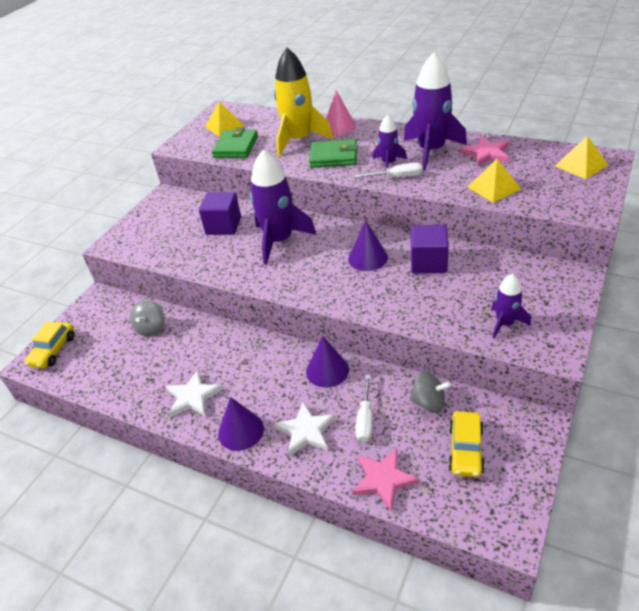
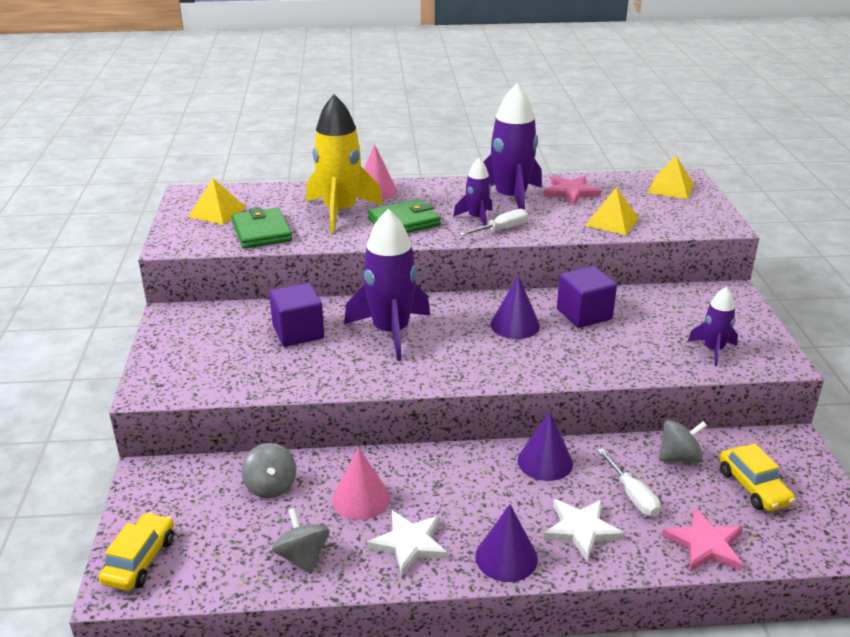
camera: 35 degrees left, 10 degrees down
(53, 350) = (140, 560): yellow car -> yellow car turned 150 degrees counterclockwise
(130, 381) = (302, 557): none -> grey spinning top
(192, 355) = (361, 499): none -> pink cone

